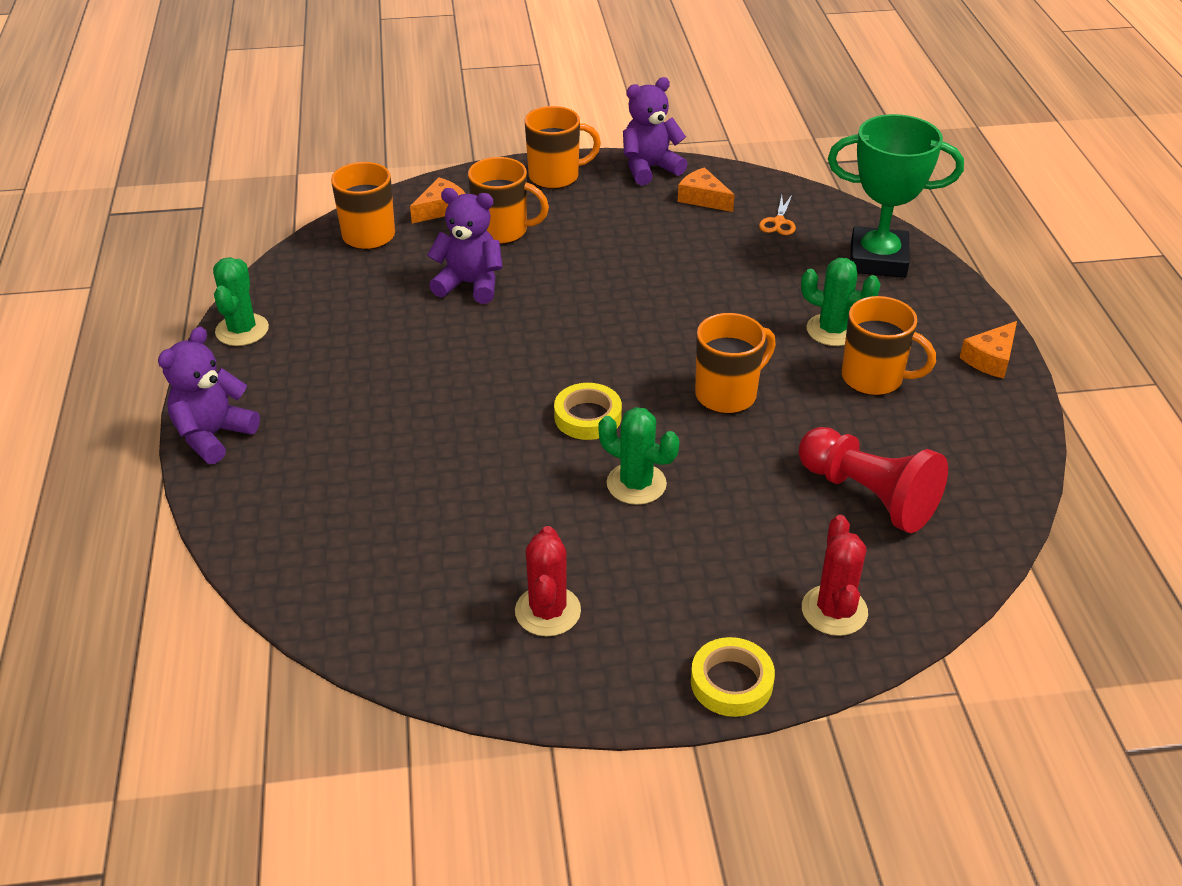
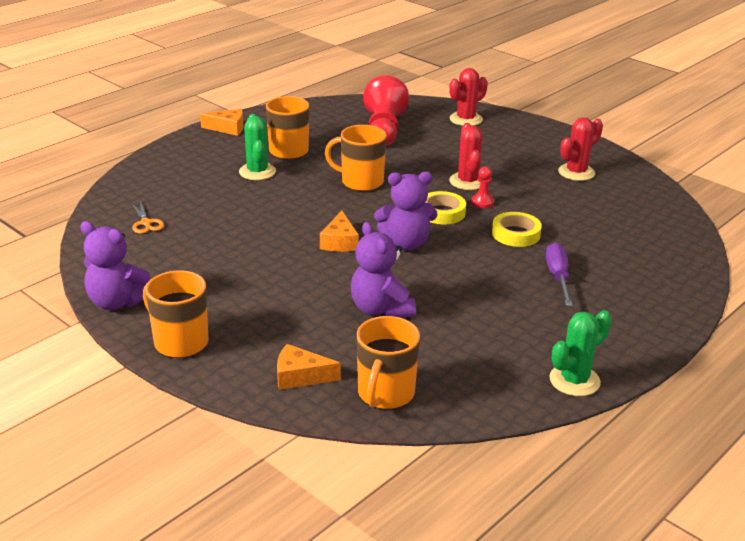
camera: 130 degrees left, 10 degrees down
(213, 435) = (664, 325): purple teddy bear -> purple teddy bear (406, 244)
(370, 420) = (558, 277): none -> purple screwdriver
(502, 231) = (295, 329): orange mug -> none
(573, 463) = (482, 202): none -> red pawn
(636, 484) = (467, 181): green cactus -> red cactus
(703, 198) = (143, 262): orange cheese -> orange cheese (340, 242)
(731, 682) = (537, 127): yellow tape -> yellow tape (516, 234)
(778, 222) = (146, 223): orange scissors -> orange scissors turned 90 degrees clockwise
(878, 259) = (158, 179): green trophy -> none

